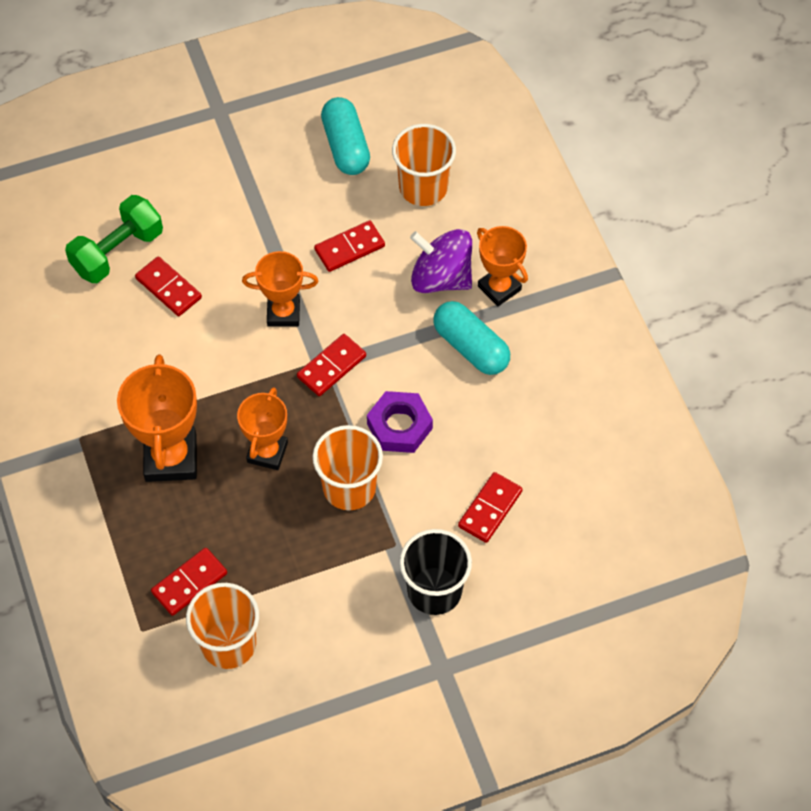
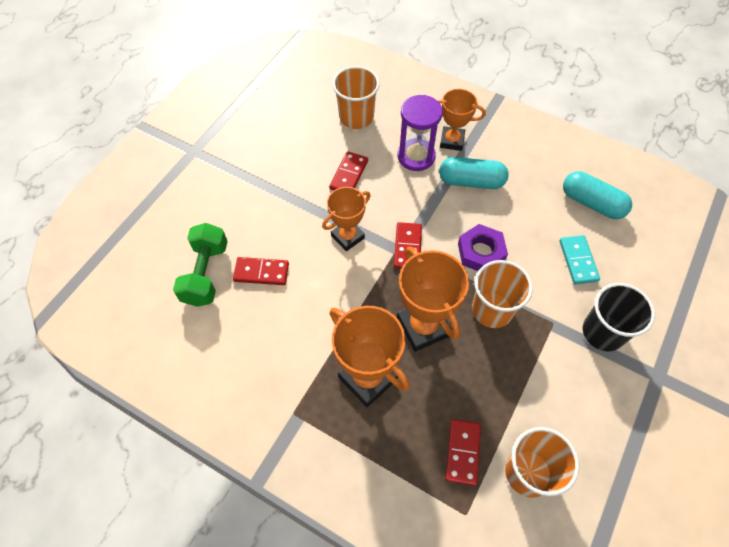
camera: 40 degrees left, 0 degrees up
(267, 452) = (423, 327): orange trophy -> orange trophy, size x1.54
(346, 146) = (290, 123): turquoise capsule -> turquoise capsule (592, 203)
(441, 278) = (416, 156): purple spinning top -> purple hourglass
(490, 509) = (578, 261): red domino -> turquoise domino

